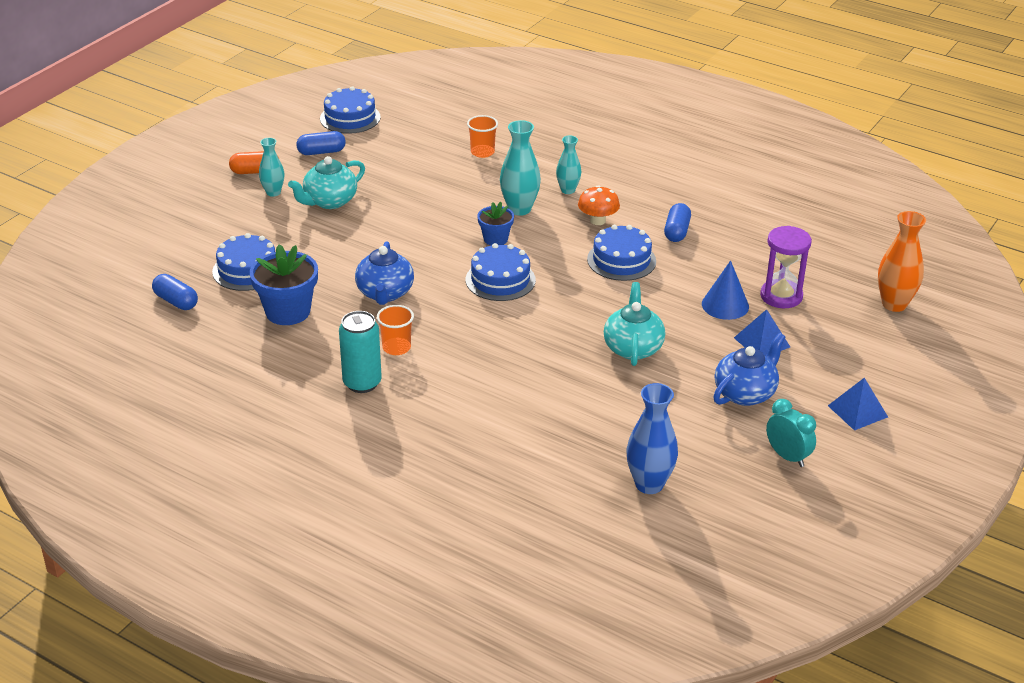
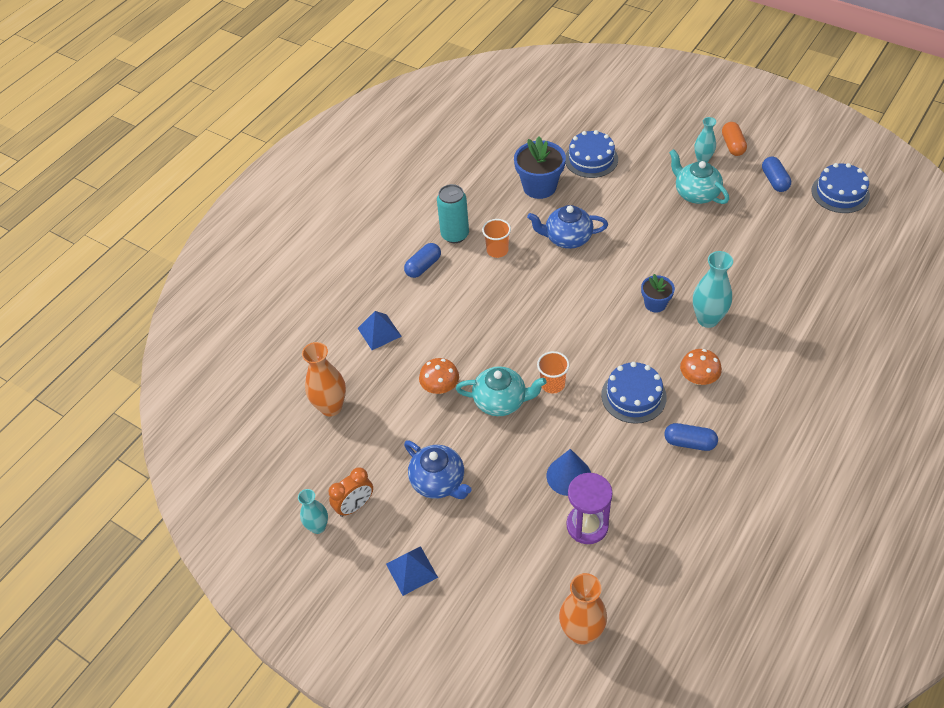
camera: 95 degrees right, 15 degrees up
(176, 301) = (548, 129): blue capsule -> blue capsule (423, 266)
(482, 152) = (803, 289): orange cup -> orange cup (552, 384)
(500, 280) = (593, 309): blue cake -> none
(568, 190) = (748, 355): turquoise vase -> turquoise vase (318, 527)
(615, 393) = (440, 387): none -> orange mushroom
(649, 484) = (331, 407): blue vase -> orange vase
(762, 342) = (512, 501): blue pyramid -> blue pyramid (379, 332)
(787, 456) = (355, 506): turquoise clock -> orange clock

